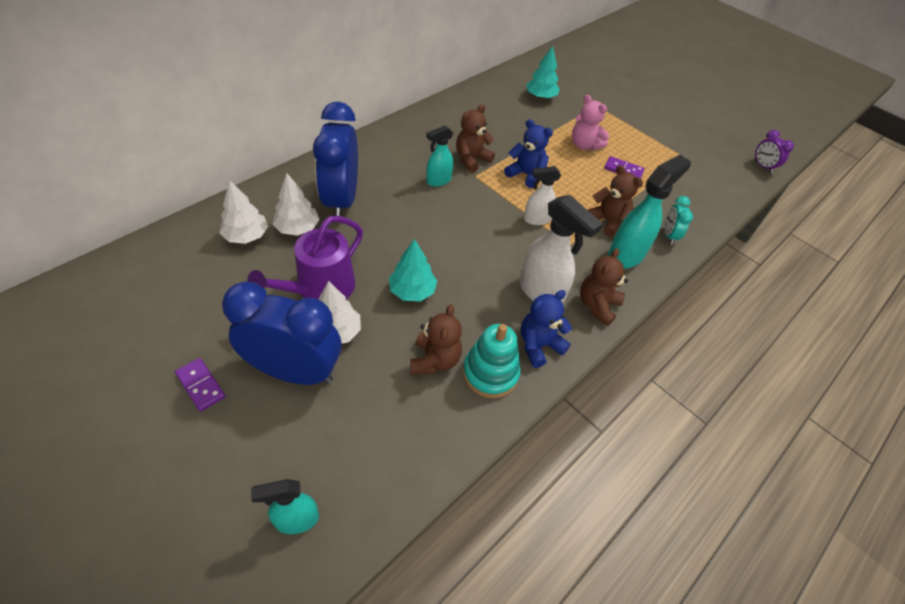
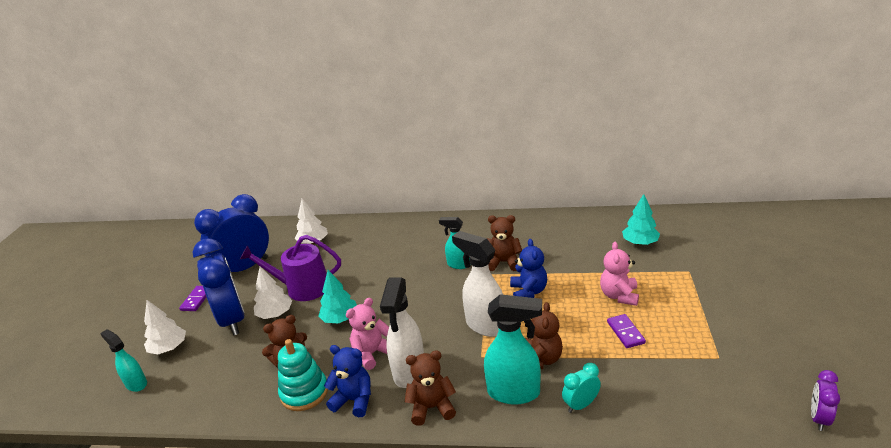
camera: 60 degrees right, 20 degrees down
(297, 228) = (340, 251): white tree -> white tree (169, 348)
(341, 200) = (384, 247): blue clock -> blue clock (245, 268)
(491, 299) = (372, 353): none -> pink teddy bear
(536, 219) = (485, 325): white spray bottle -> white spray bottle, size x1.66

